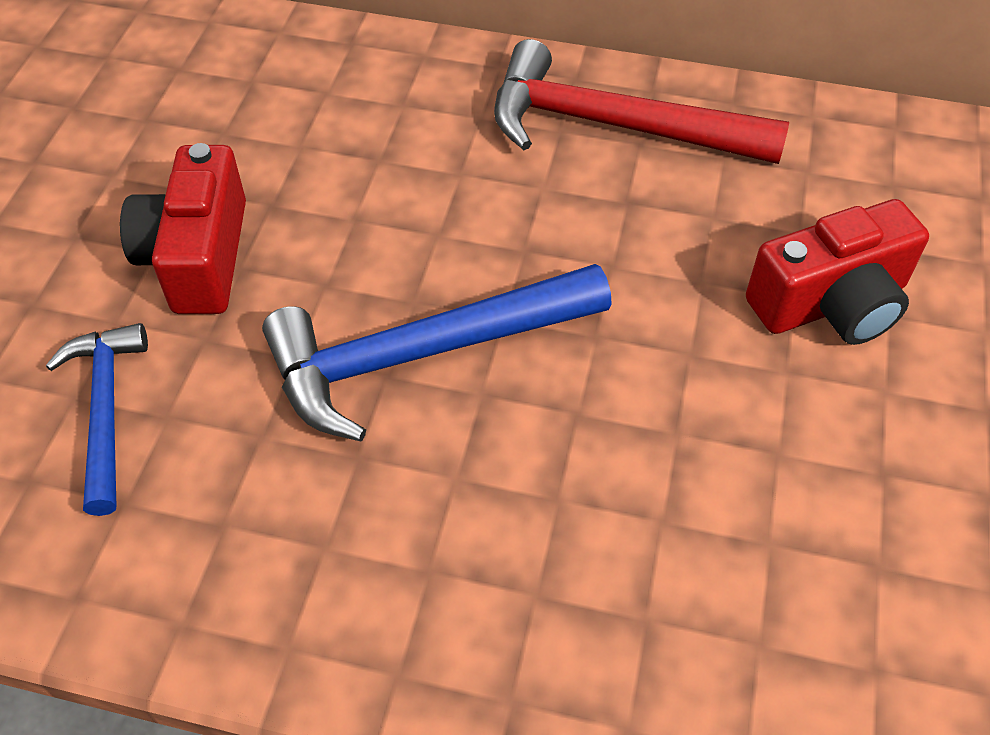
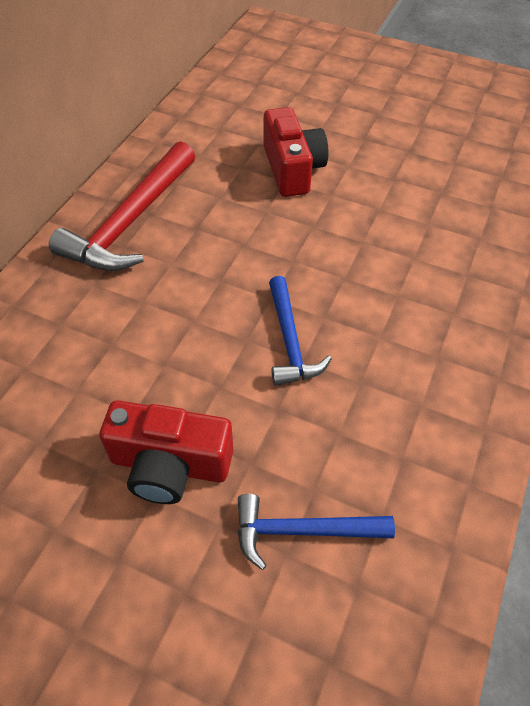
camera: 80 degrees left, 0 degrees up
(422, 354) = (289, 341): blue hammer -> blue hammer, size x0.60

